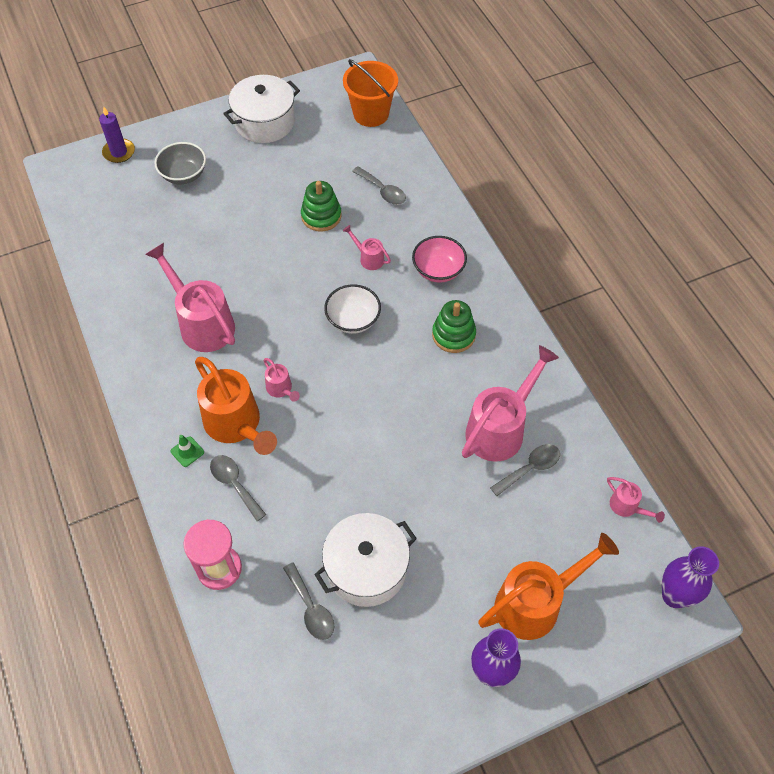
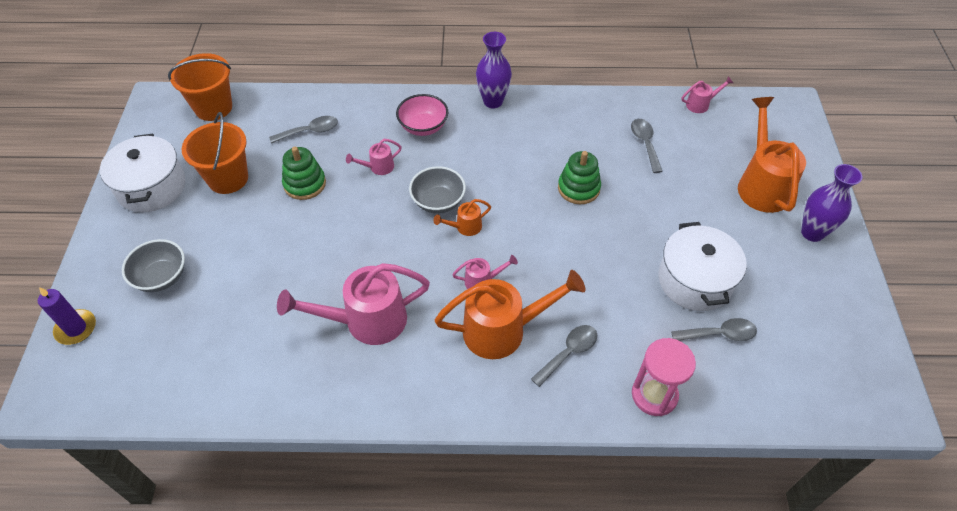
camera: 65 degrees left, 5 degrees down
(187, 451) = (513, 382): green traffic cone -> none
(234, 484) = (568, 353): grey spoon -> grey spoon turned 150 degrees clockwise
(299, 163) = (228, 178): none -> orange bucket
(334, 352) = (465, 227): none -> orange watering can
(353, 320) = (438, 202): white bowl -> grey bowl
(453, 335) = (495, 141): green stacking toy -> green stacking toy (578, 188)
(500, 428) = (600, 147): pink watering can -> none
(674, 596) = (780, 109): purple vase -> purple vase (493, 101)

